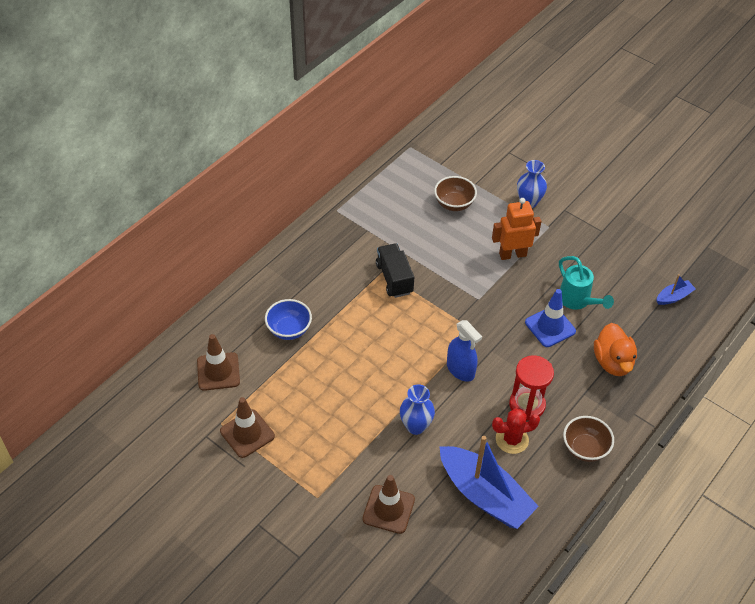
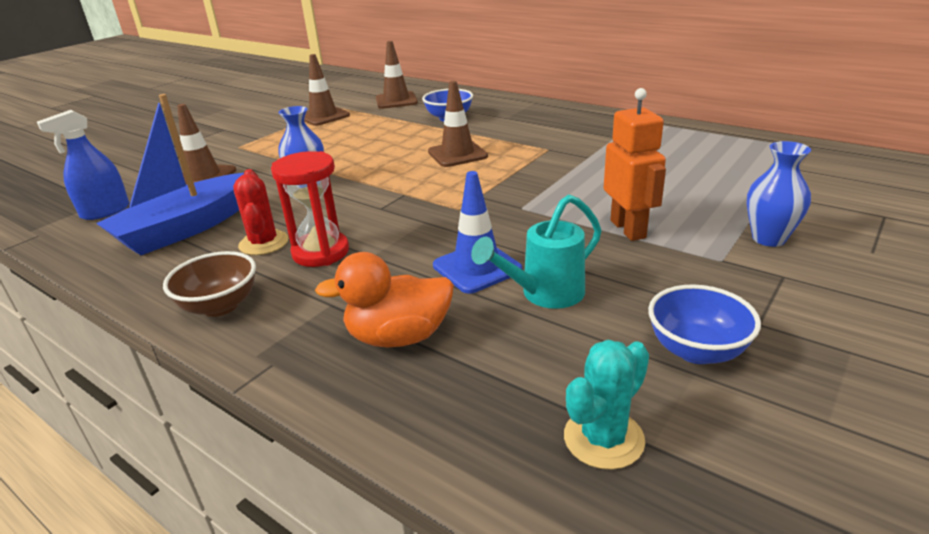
camera: 90 degrees right, 20 degrees down
(378, 327) = (457, 154): none -> brown traffic cone
(394, 278) = (539, 156): black truck -> none
(454, 204) = (707, 181): brown bowl -> none
(460, 370) = (390, 203): blue spray bottle -> blue spray bottle (105, 211)
(621, 256) = (696, 350): none -> blue bowl
(673, 297) = (603, 438): blue boat -> turquoise cactus

